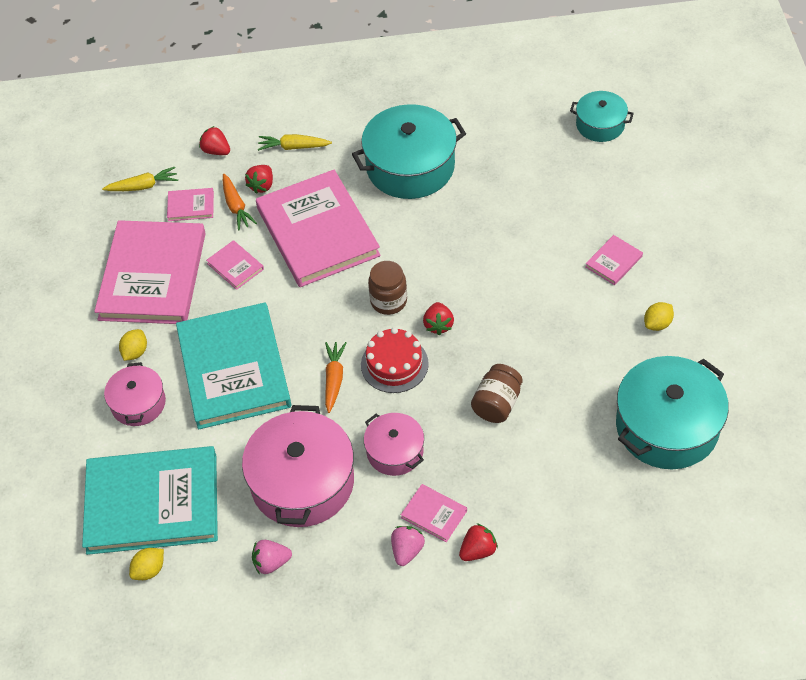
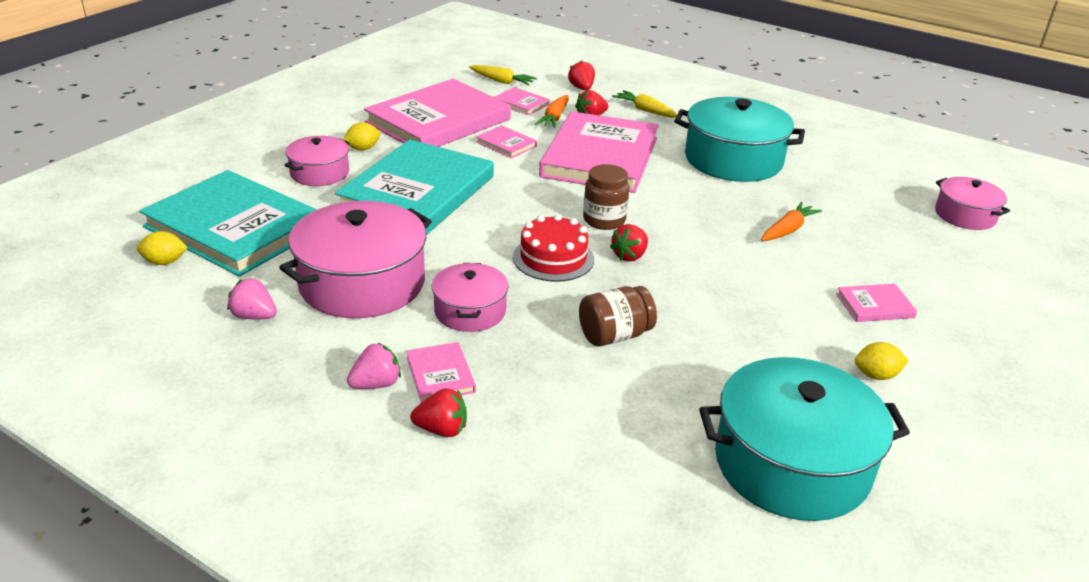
camera: 35 degrees right, 20 degrees down
(235, 266) = (506, 144): pink book -> pink book turned 45 degrees counterclockwise
(334, 379) = (487, 239): orange carrot -> orange carrot (788, 230)
(600, 125) = (965, 215): turquoise pot -> pink pot

